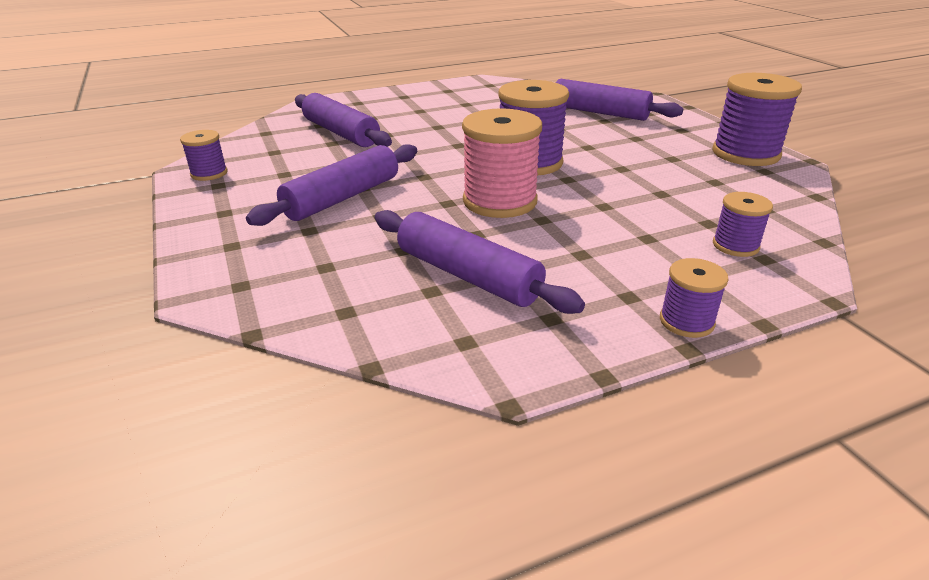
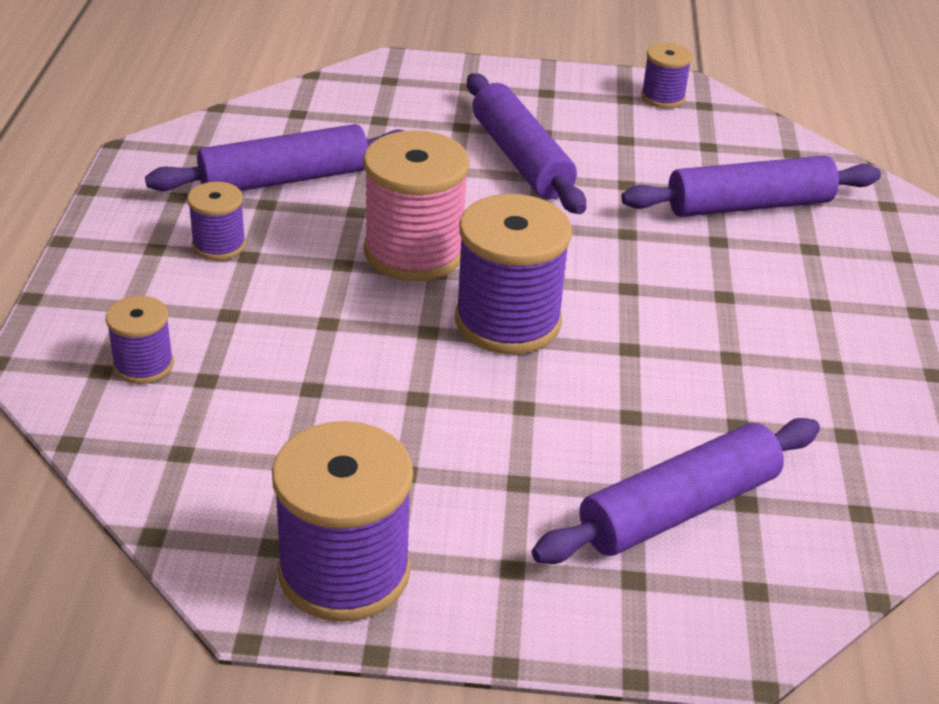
camera: 115 degrees right, 5 degrees up
(686, 321) = (87, 257): purple spool -> purple spool (219, 245)

